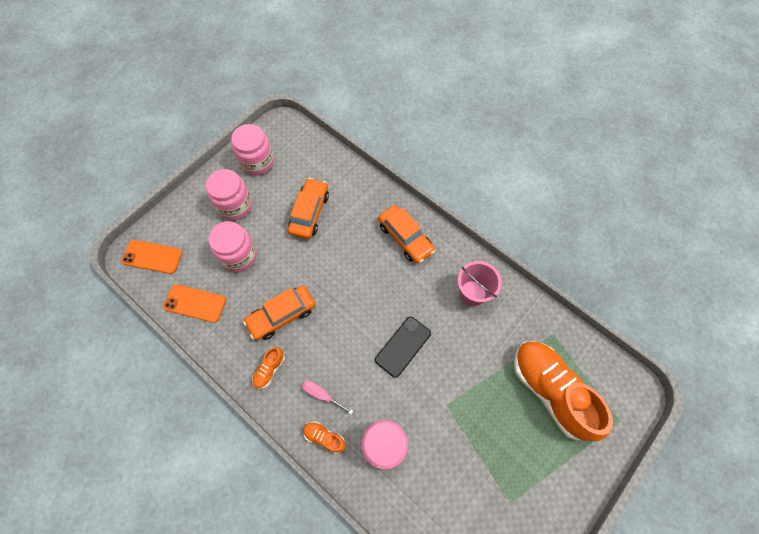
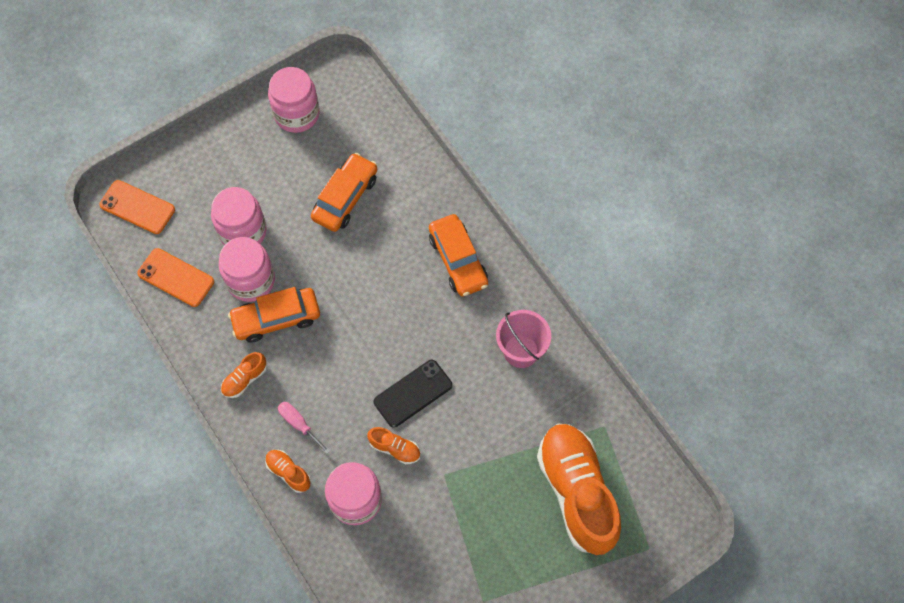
camera: 15 degrees right, 0 degrees up
(235, 205) = (254, 166): pink jar -> pink jar (251, 280)
(402, 394) = (395, 448): none -> orange shoe

